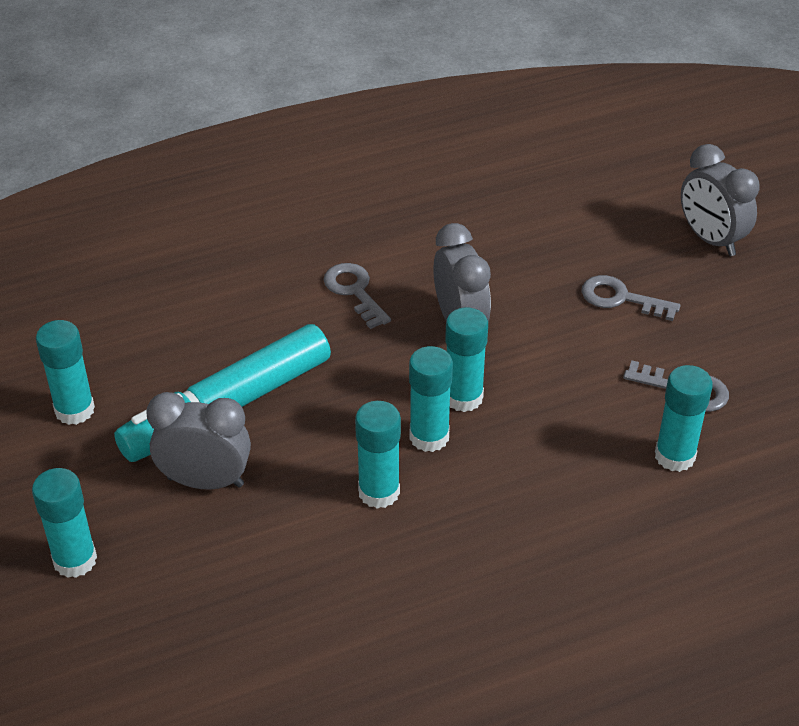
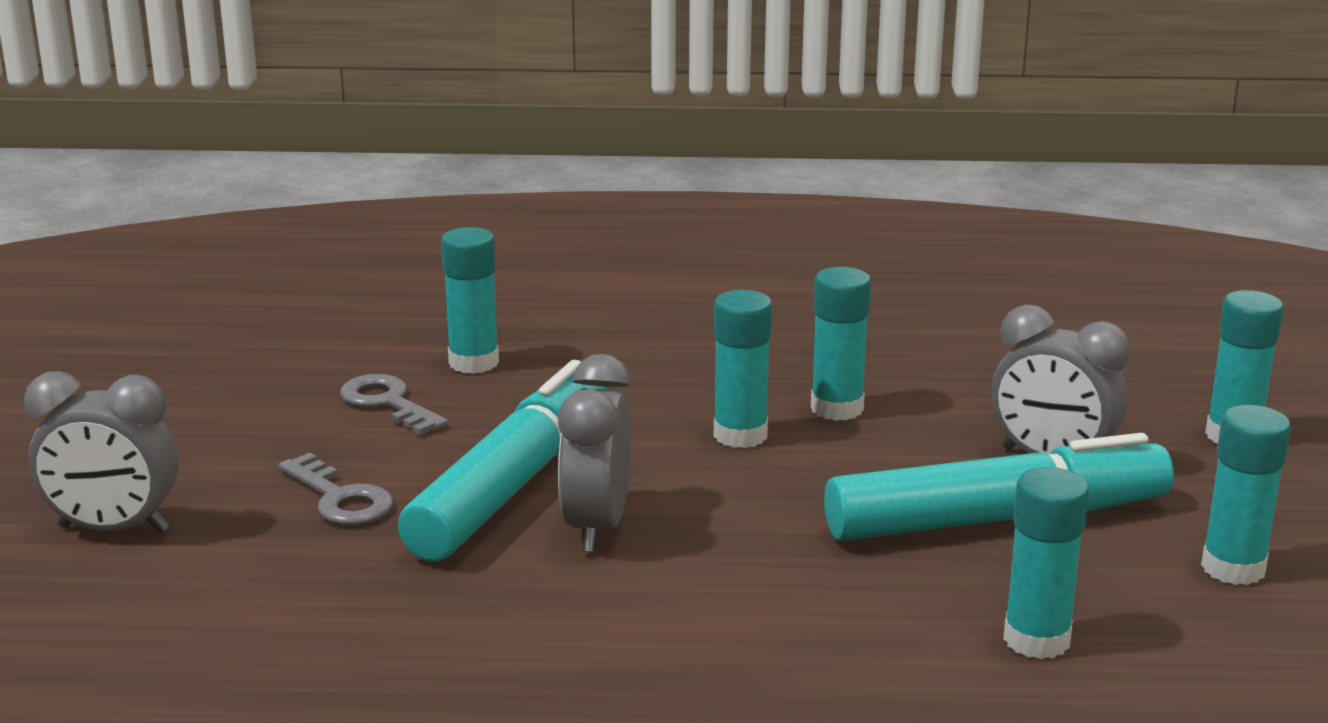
camera: 155 degrees left, 20 degrees down
(354, 292) = (724, 604): grey key -> none
(463, 397) = (665, 457): turquoise glue stick -> turquoise glue stick (1036, 640)
(535, 341) = (512, 485): none -> turquoise marker
(710, 240) = (113, 529): grey clock -> grey clock turned 105 degrees clockwise

